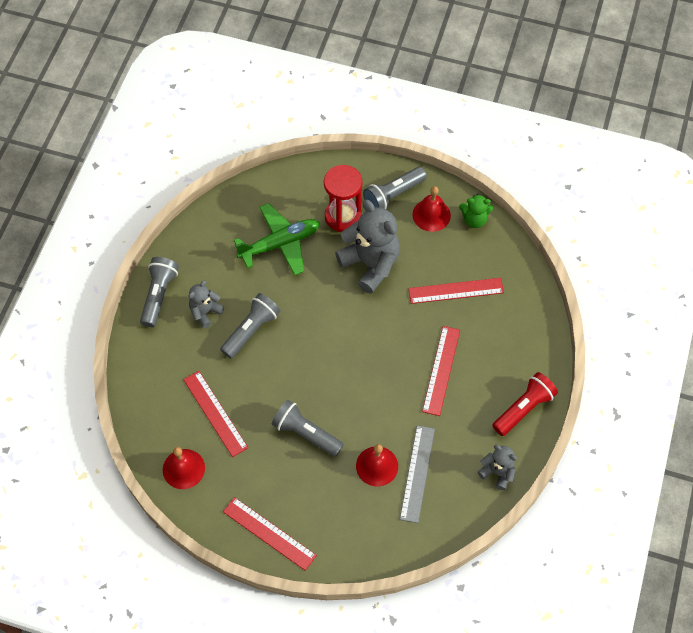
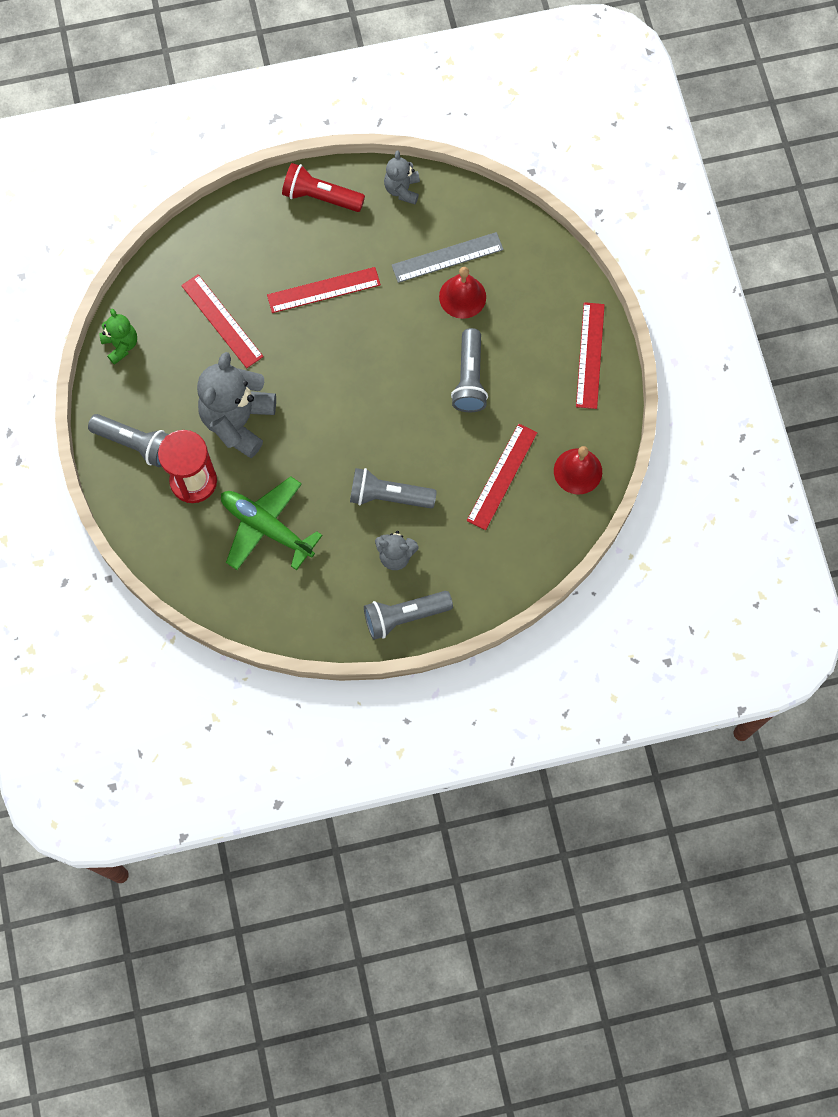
camera: 120 degrees left, 10 degrees up
(431, 215) = (139, 391): red bell -> none

